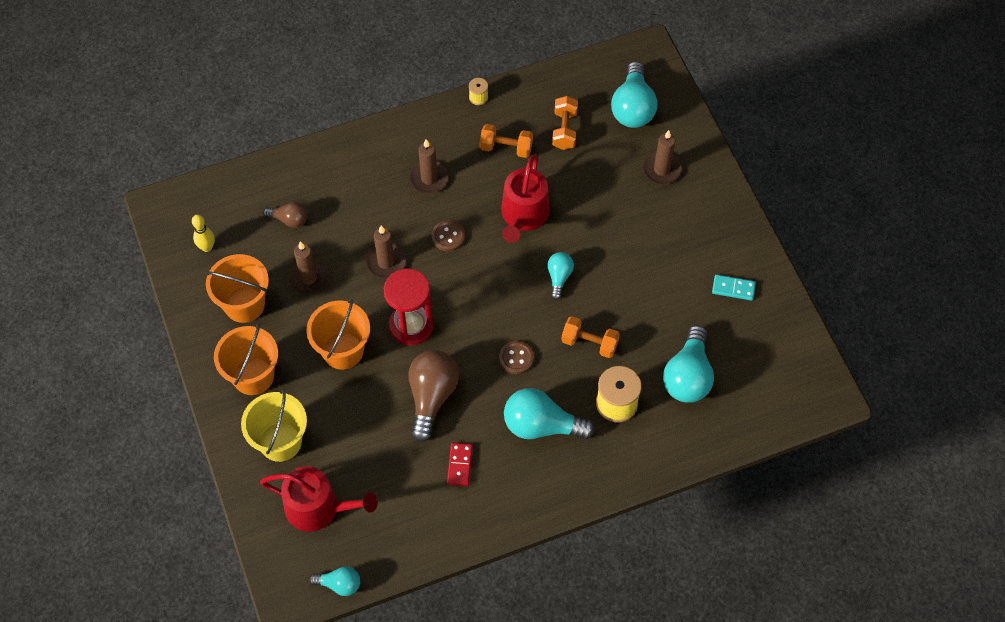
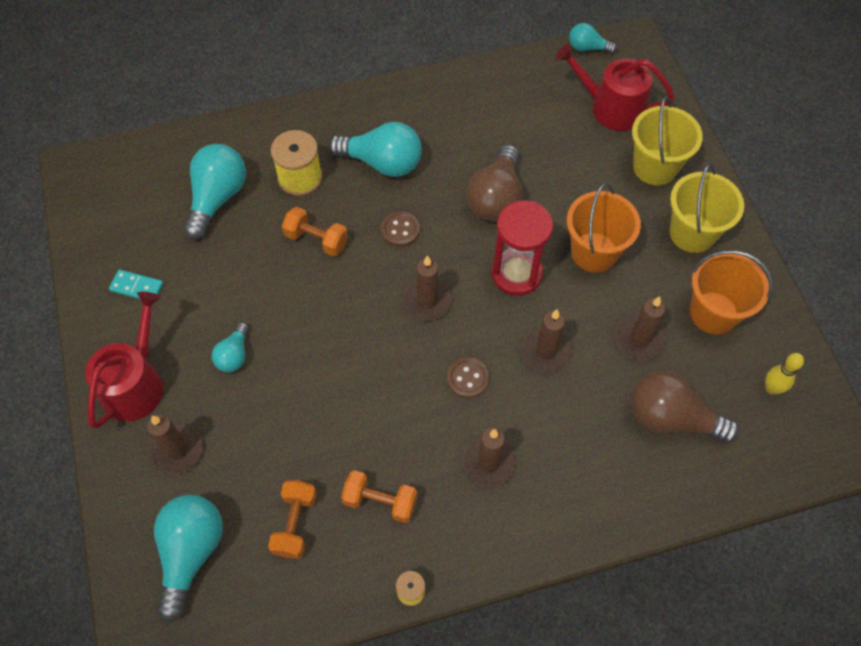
camera: 175 degrees left, 0 degrees up
(253, 376) = (692, 233): orange bucket -> yellow bucket
(289, 219) = (671, 418): brown light bulb -> brown light bulb, size x1.83
(460, 465) = (470, 133): red domino -> none
(486, 296) = (427, 301): none -> brown candle
(523, 216) = (370, 399): red watering can -> red watering can (136, 383)
(559, 277) = (338, 316): turquoise light bulb -> turquoise light bulb (234, 355)

